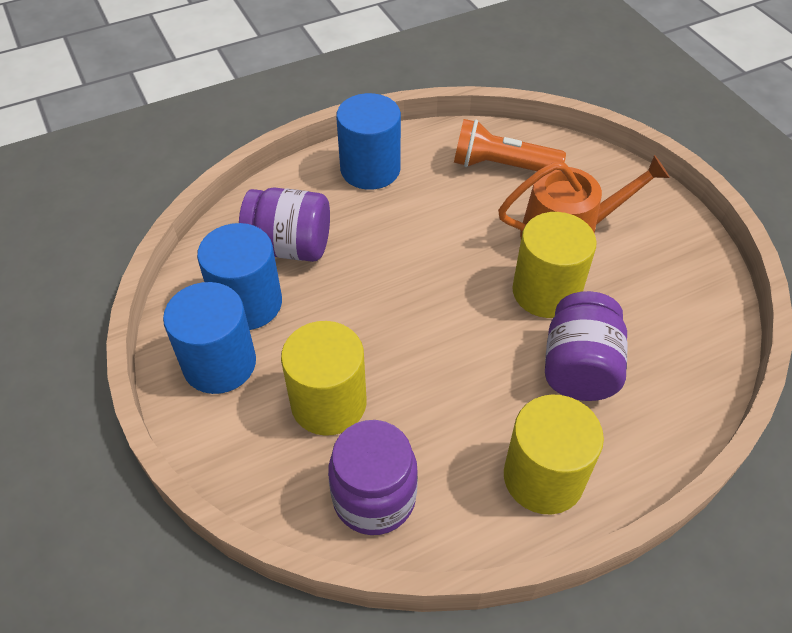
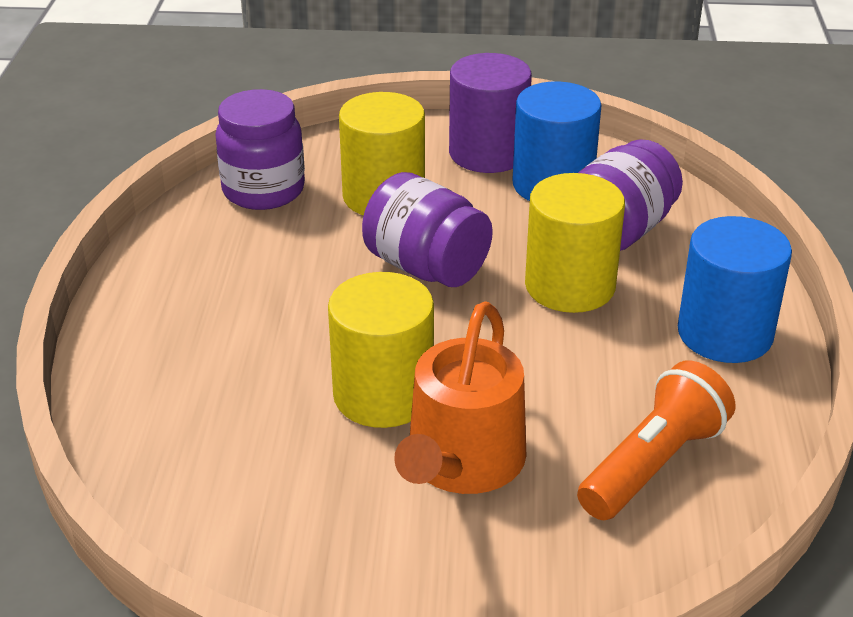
camera: 120 degrees right, 15 degrees down
(219, 363) = (488, 153): blue cylinder -> purple cylinder
(543, 477) = (173, 286): yellow cylinder -> yellow cylinder (570, 286)
(579, 368) = (257, 368): purple jar -> purple jar (426, 267)

